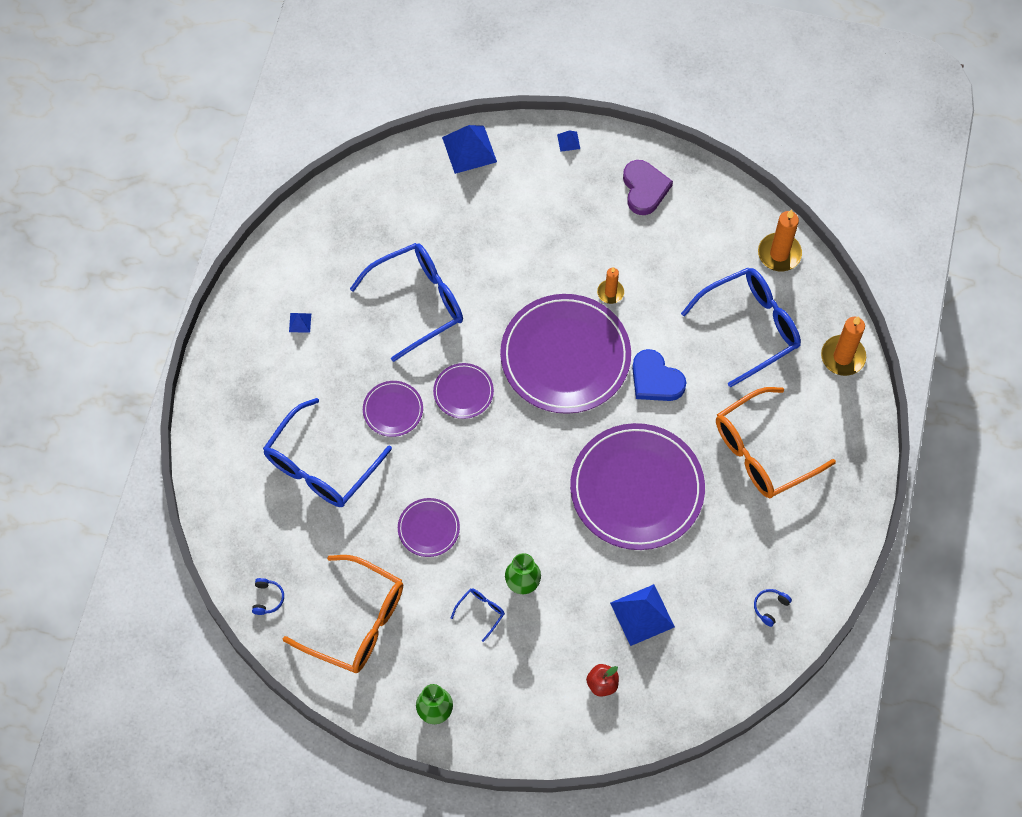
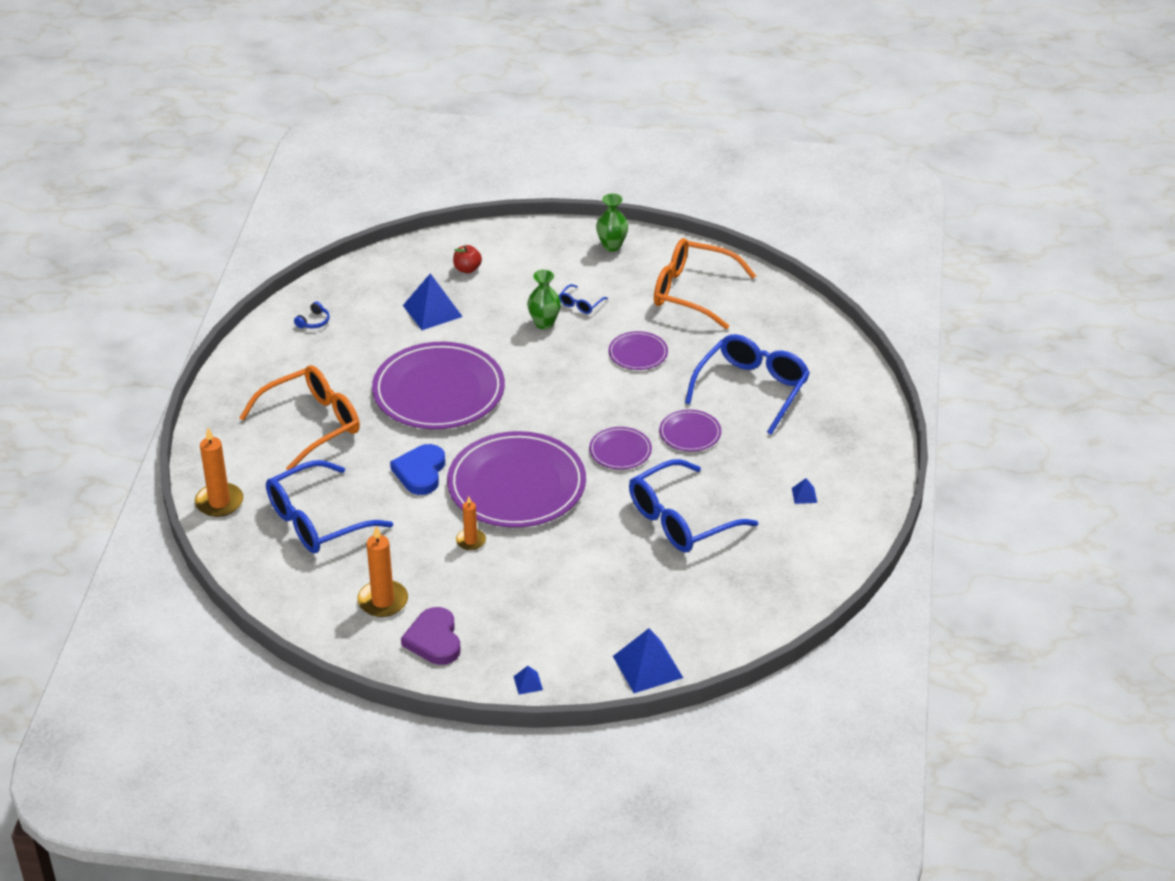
camera: 175 degrees right, 25 degrees down
(267, 598) = (777, 301): blue headphones -> none
(655, 379) = (420, 472): blue heart -> blue heart turned 120 degrees counterclockwise
(779, 254) = (279, 587): orange candle -> orange candle (383, 601)

